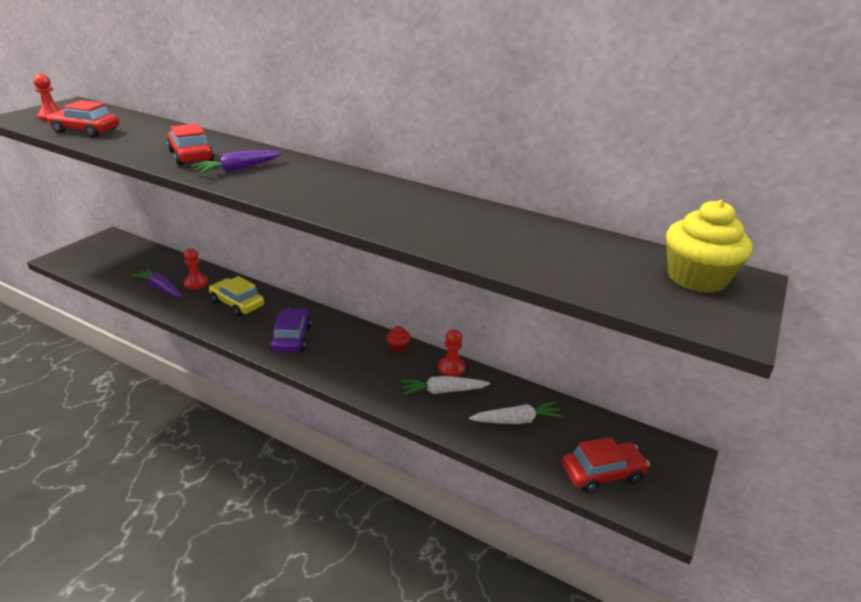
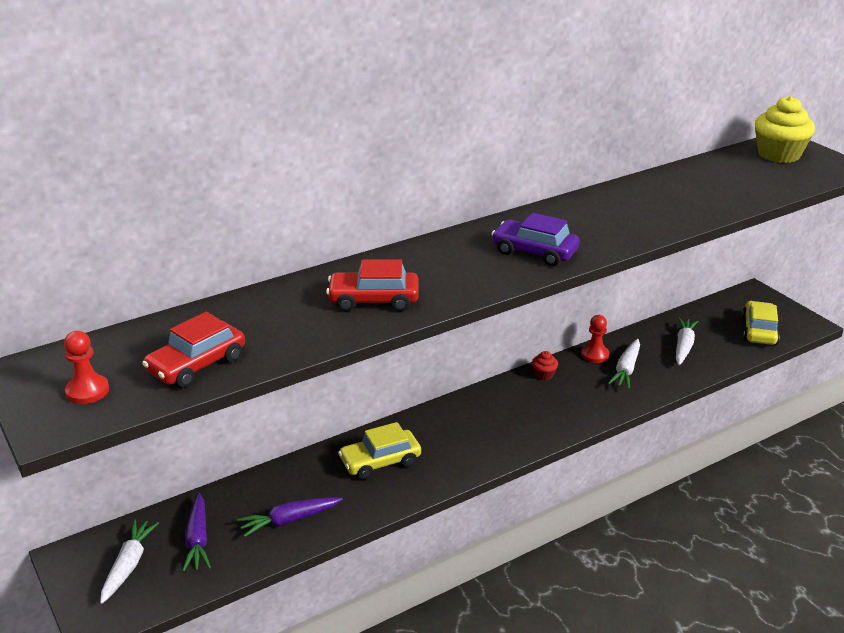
camera: 60 degrees left, 0 degrees up
(105, 253) = (129, 565): none -> white carrot
(196, 283) = (301, 487): red pawn -> none
(238, 169) = (442, 278): purple carrot -> purple carrot (197, 539)
(291, 338) = (483, 436): purple car -> purple car (534, 252)
(602, 473) = (759, 331): red car -> yellow car

